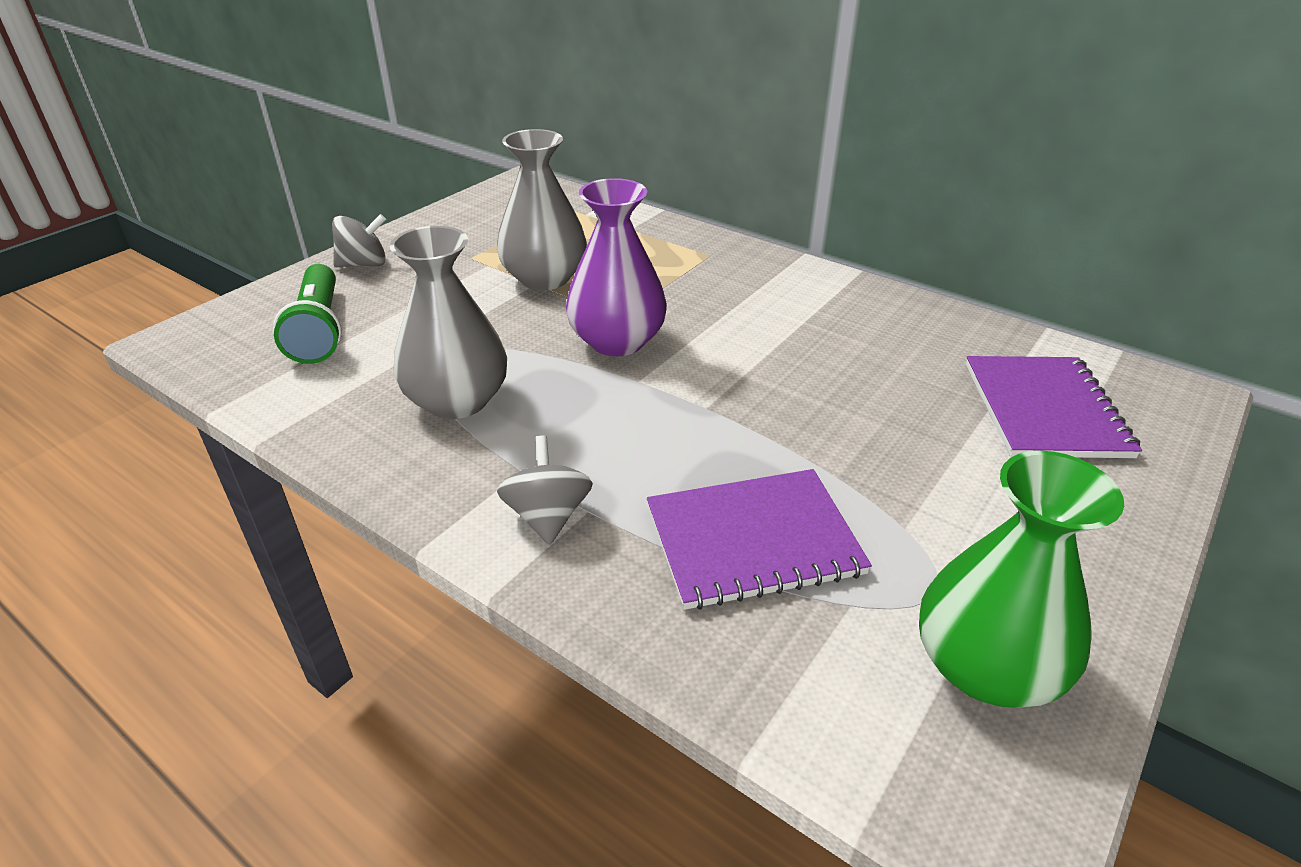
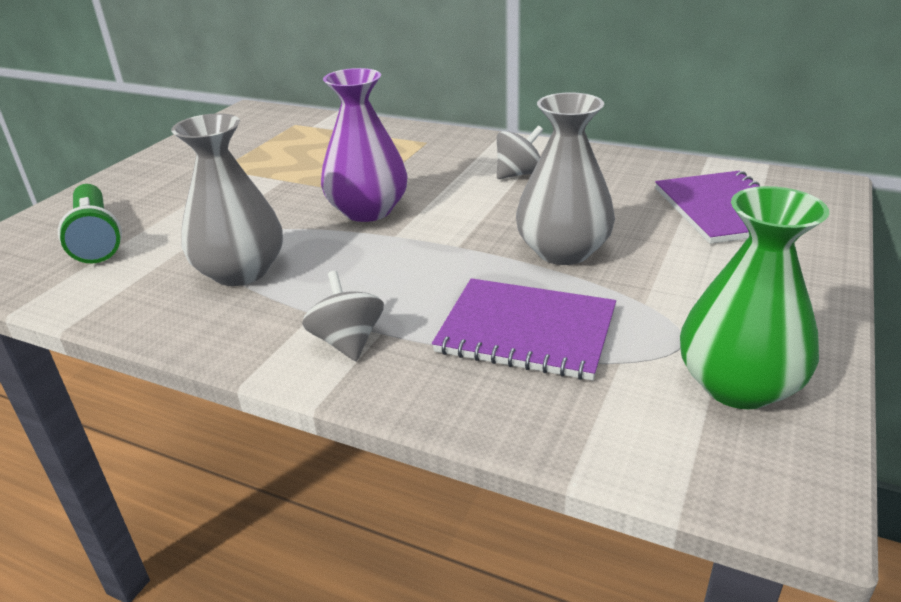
camera: 10 degrees left, 5 degrees down
(364, 264) = (123, 185): grey spinning top -> grey spinning top (519, 174)
(544, 278) = (291, 175): grey vase -> grey vase (563, 251)
(753, 540) = (526, 331): purple notebook -> purple notebook turned 45 degrees clockwise

